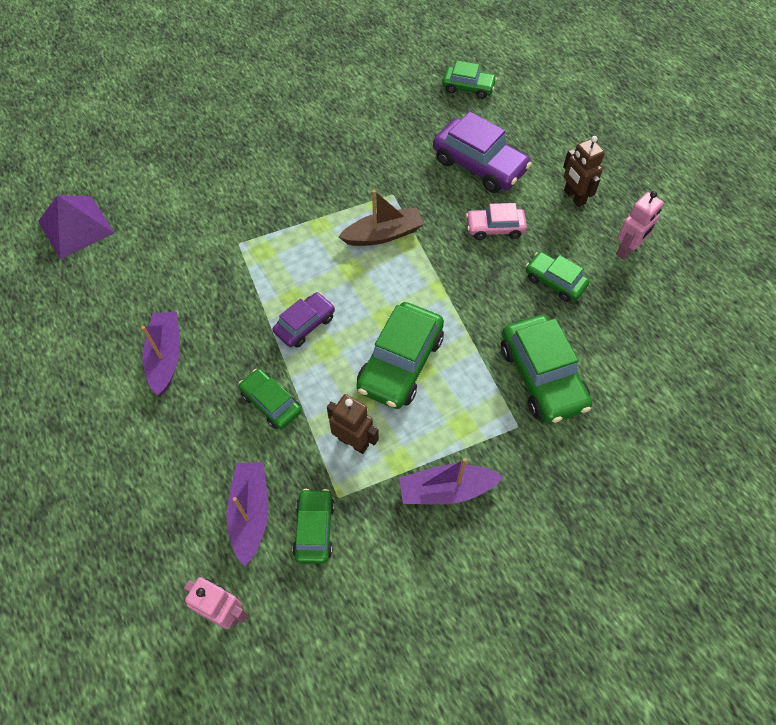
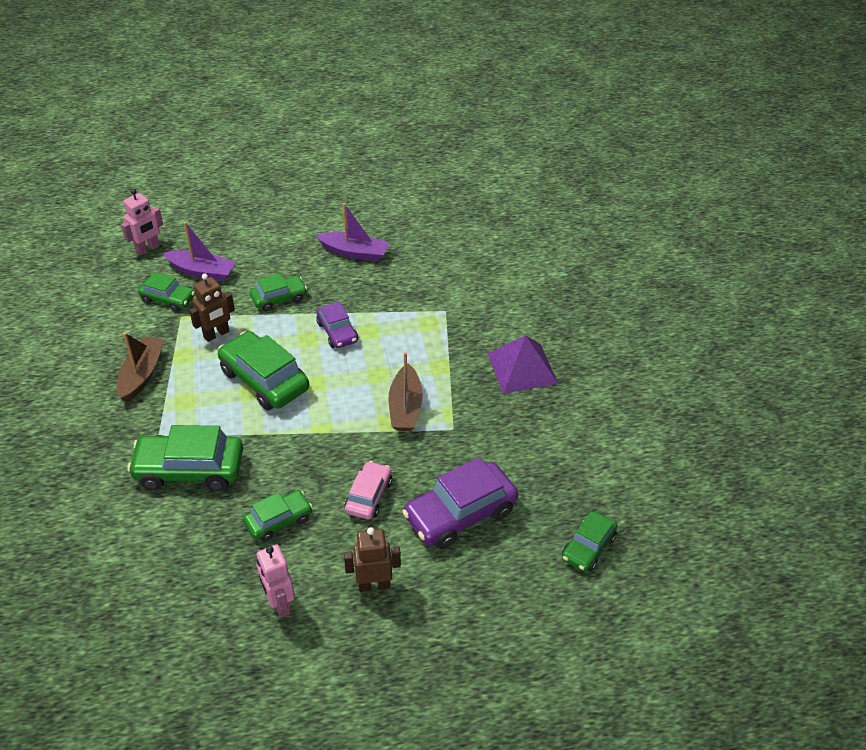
camera: 110 degrees right, 15 degrees down
(76, 226) = (510, 224): purple pyramid -> purple pyramid (522, 368)
(446, 490) = (142, 374): purple boat -> brown boat

